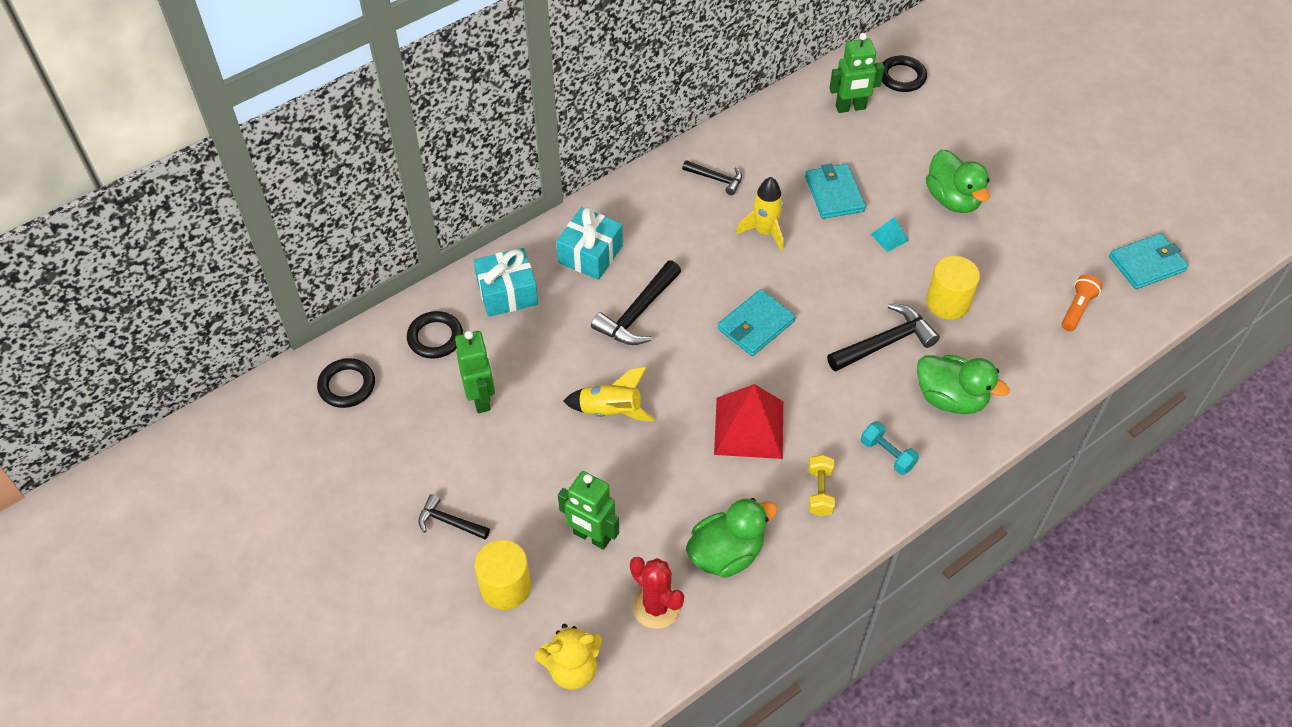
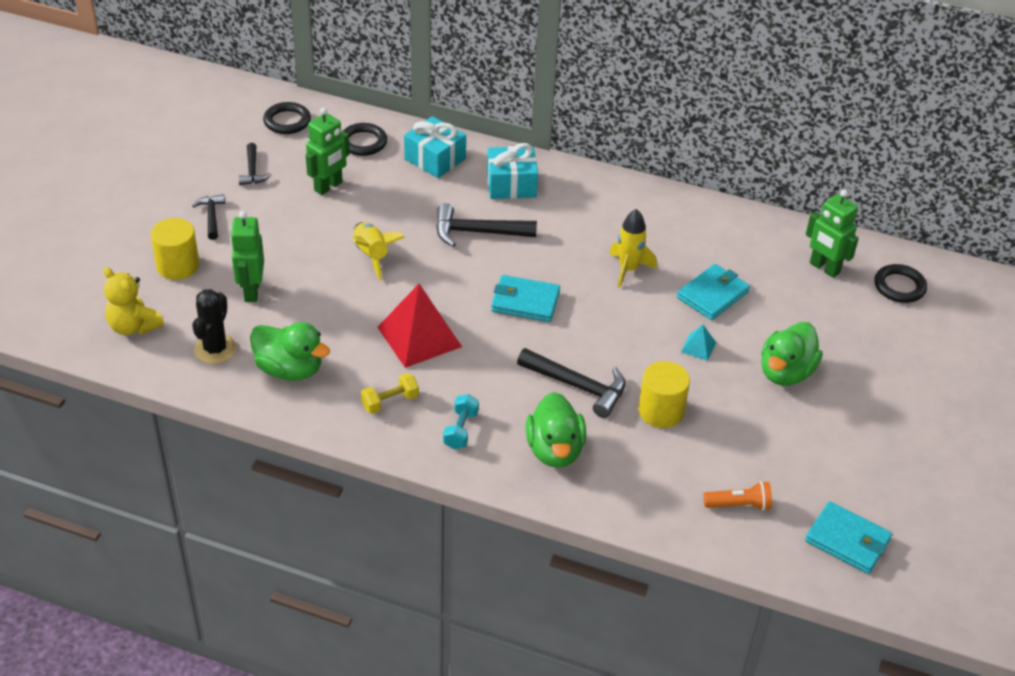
camera: 55 degrees right, 10 degrees down
(656, 606) = (215, 349): red cactus -> black cactus
(716, 179) = (657, 220): black hammer -> black hammer (252, 171)

